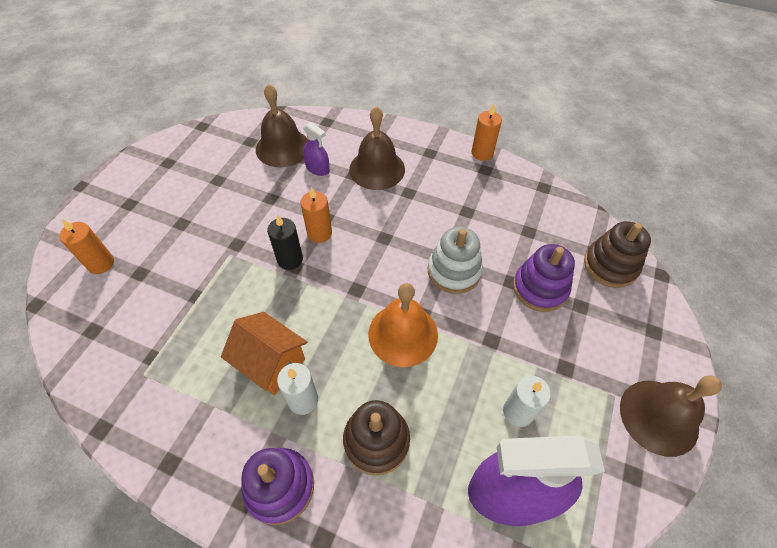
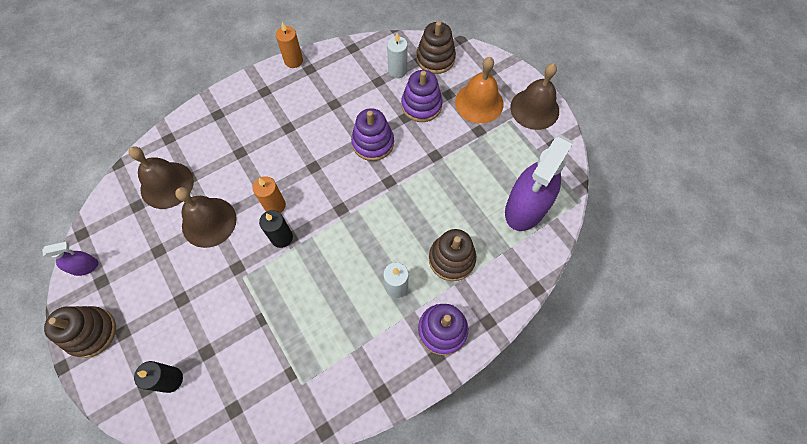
camera: 55 degrees left, 10 degrees up
(101, 263) = (171, 379): orange candle -> black candle
(119, 185) = (91, 332): none -> brown stacking toy
(271, 363) = (356, 293): orange house -> none
(317, 168) = (212, 172): purple spray bottle -> purple spray bottle (85, 266)
(377, 169) = (248, 133): brown bell -> brown bell (209, 222)
(403, 334) = (394, 201): orange bell -> orange bell (479, 103)
(454, 271) = (373, 143): white stacking toy -> purple stacking toy
(518, 411) = (486, 173): white candle -> white candle (397, 71)

